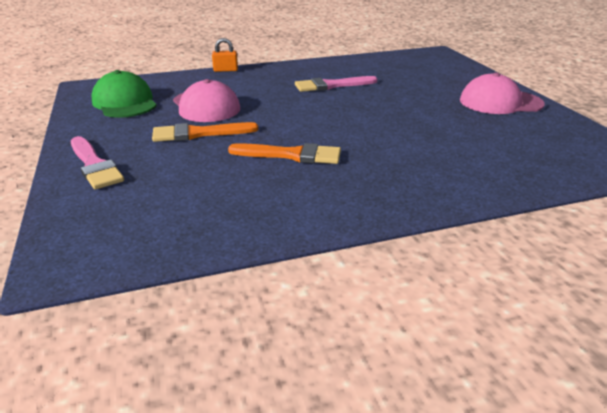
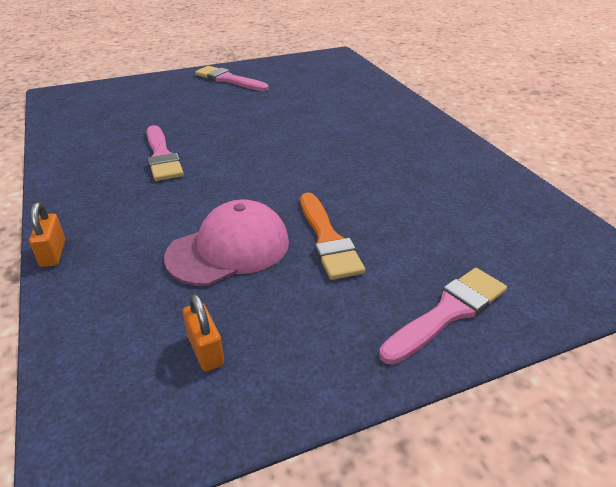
camera: 95 degrees left, 5 degrees up
(125, 102) = (205, 350): green cap -> orange padlock
(291, 155) = (367, 172): orange brush -> none
(500, 102) = (228, 79): pink cap -> pink brush

